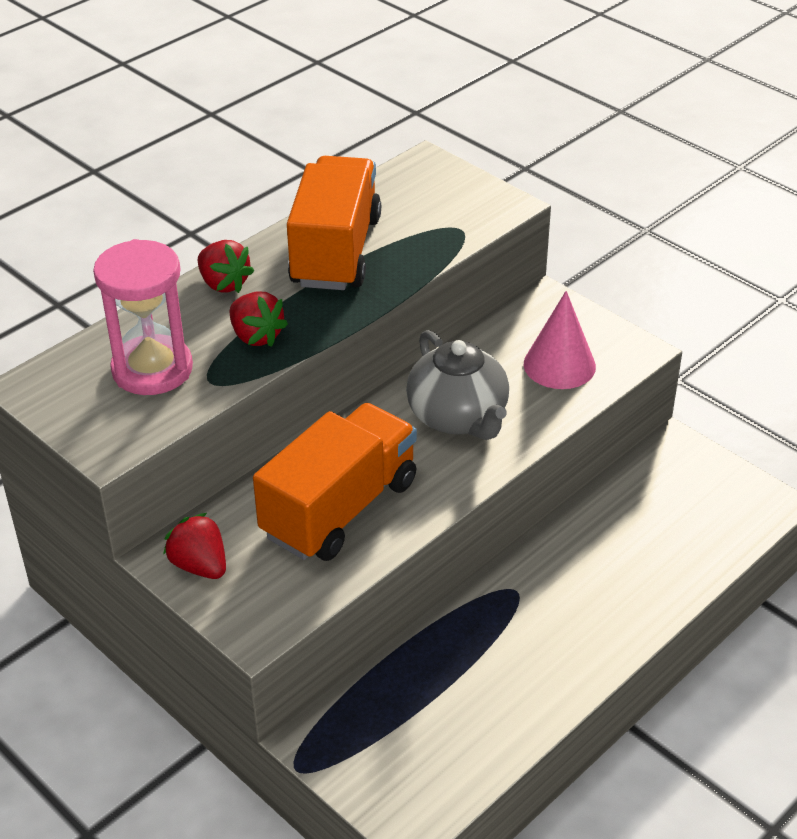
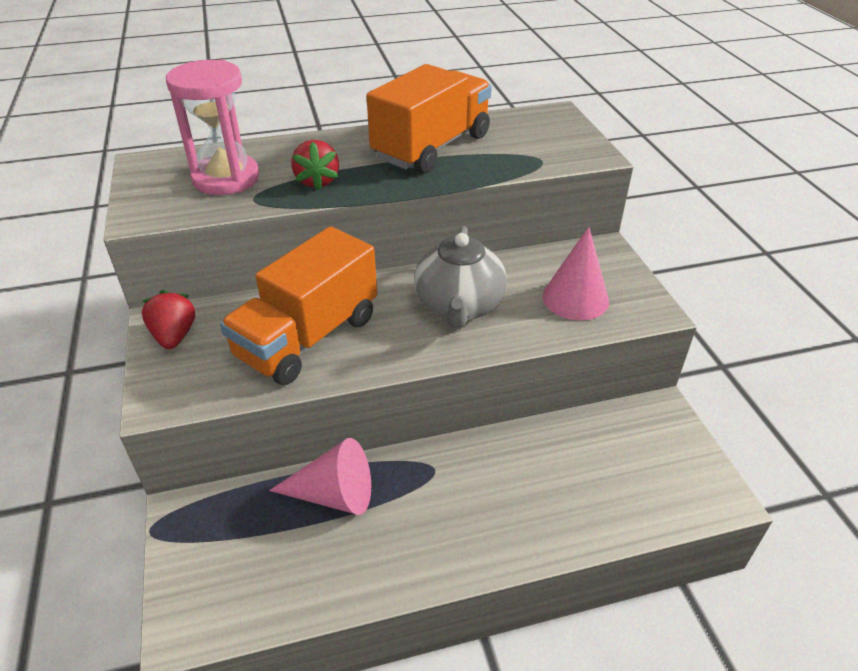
camera: 30 degrees right, 0 degrees up
(224, 284) = (333, 143): red strawberry -> none
(339, 508) = (308, 337): orange truck -> orange truck turned 150 degrees clockwise
(443, 655) = (333, 495): none -> pink cone

